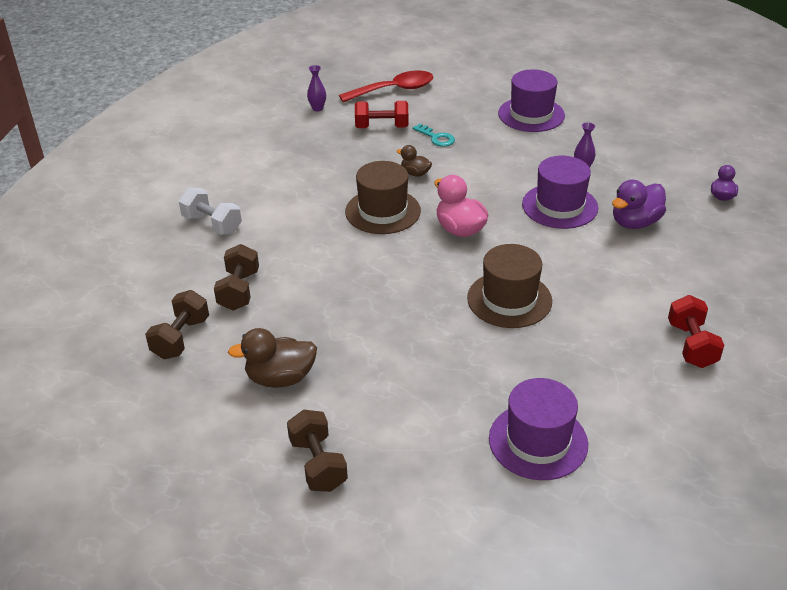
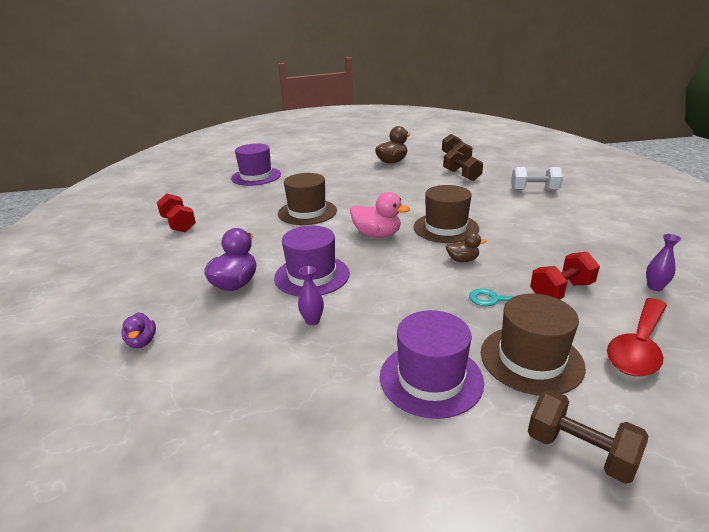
camera: 150 degrees right, 10 degrees down
(318, 464) = (344, 152): brown dumbbell -> brown dumbbell (580, 451)
(462, 104) = (531, 359): none -> brown hat

